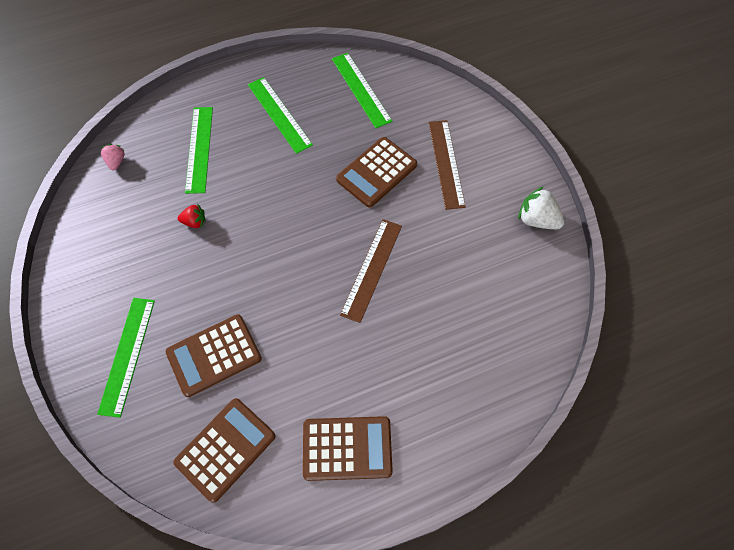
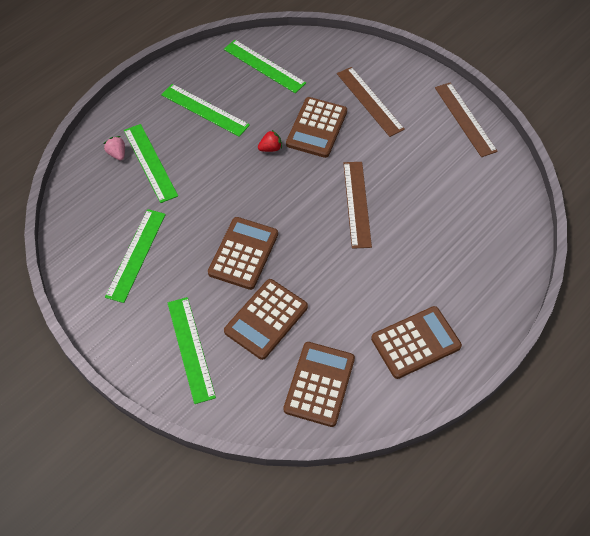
camera: 25 degrees left, 5 degrees down
(116, 162) = (79, 200): pink strawberry -> pink strawberry (117, 154)
(134, 237) = (136, 254): none -> green ruler
(194, 222) = (183, 223): red strawberry -> red strawberry (270, 148)
(231, 276) = (243, 253): none -> brown calculator
(537, 220) = (465, 119): white strawberry -> brown ruler

